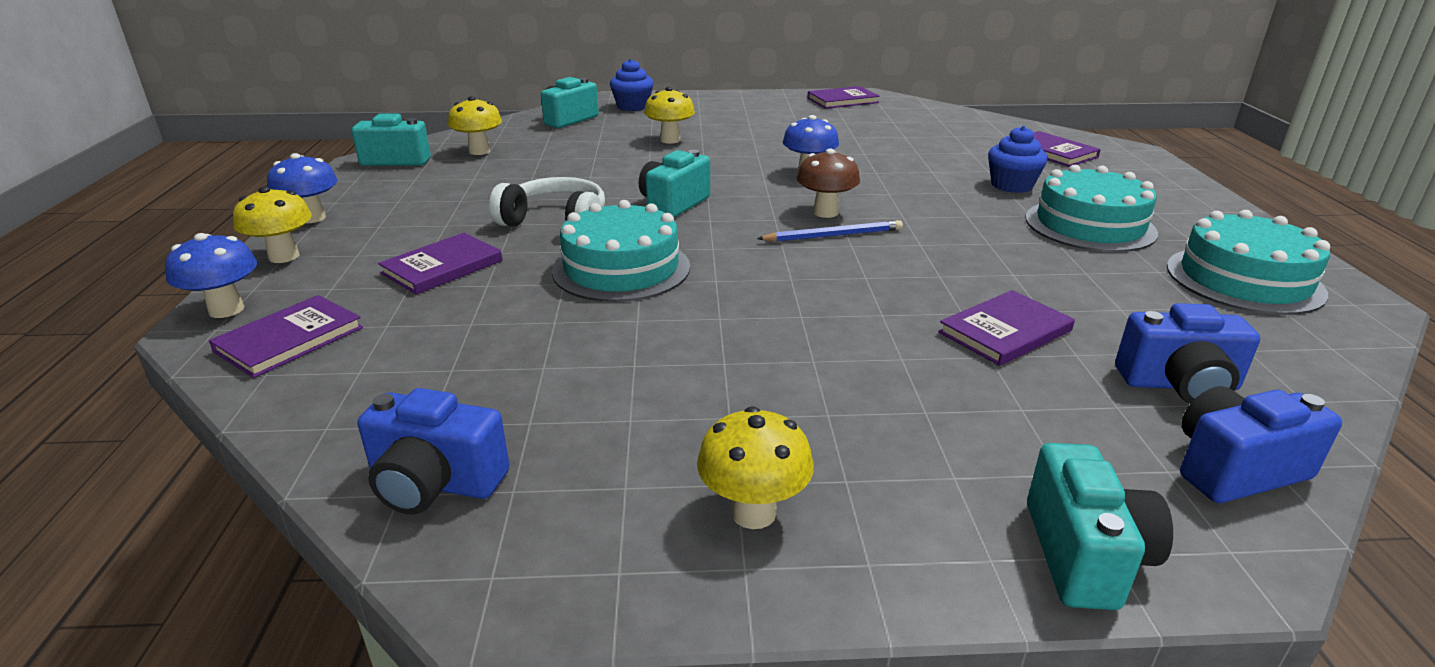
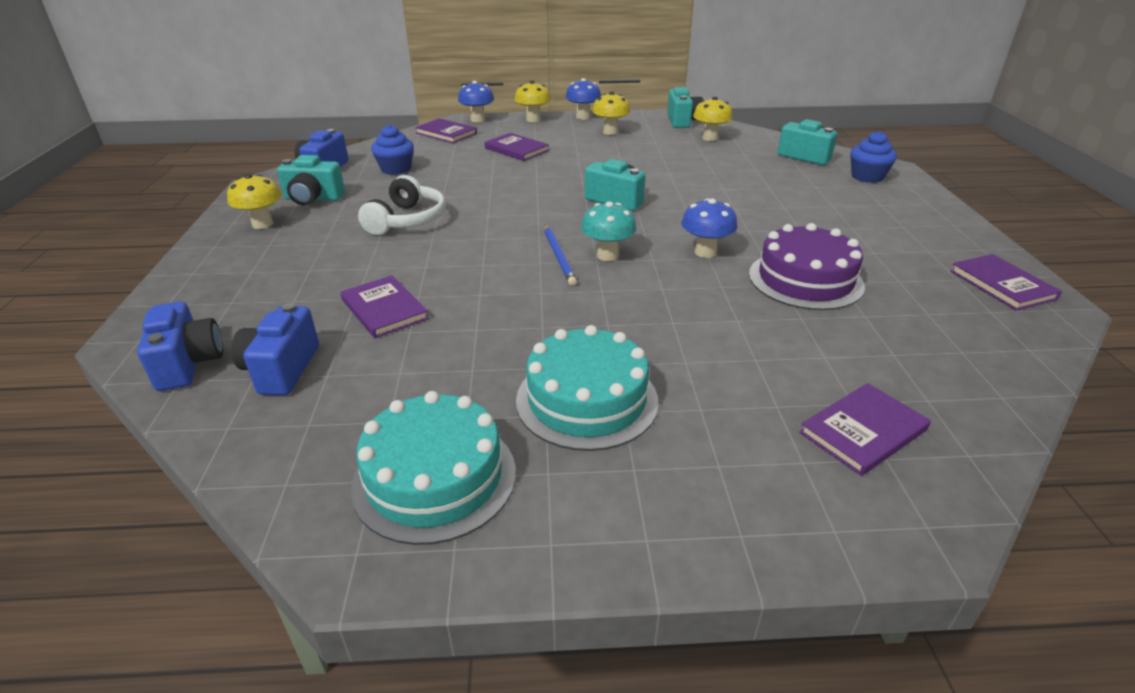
camera: 90 degrees right, 5 degrees up
(556, 221) = (582, 168): white headphones -> white headphones (407, 220)
(621, 268) = (508, 189): turquoise cake -> none
(670, 140) = (772, 195): yellow mushroom -> yellow mushroom (610, 132)
(825, 212) = (607, 255): brown mushroom -> turquoise mushroom
(853, 146) = (805, 280): none -> purple cake
(1011, 185) = (705, 368): blue cupcake -> blue cupcake (396, 169)
(1085, 555) = (173, 297): turquoise camera -> turquoise camera (313, 199)

